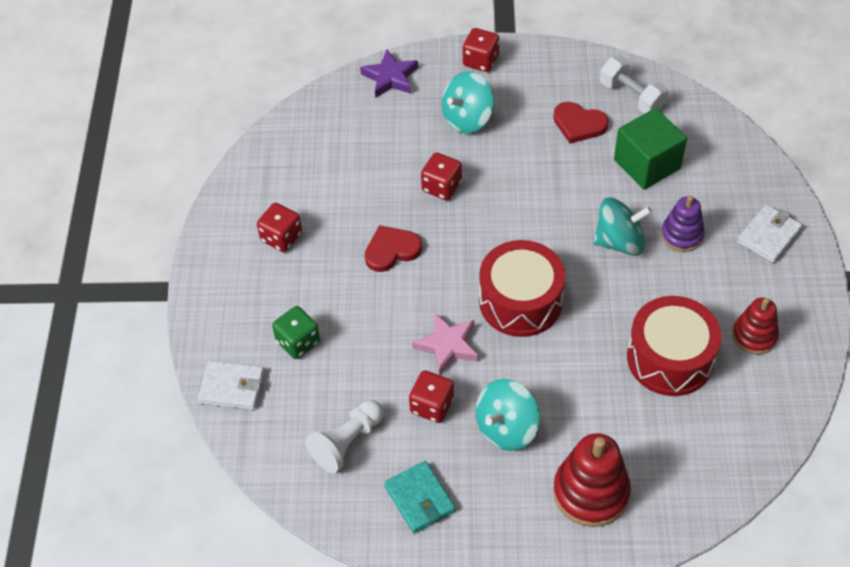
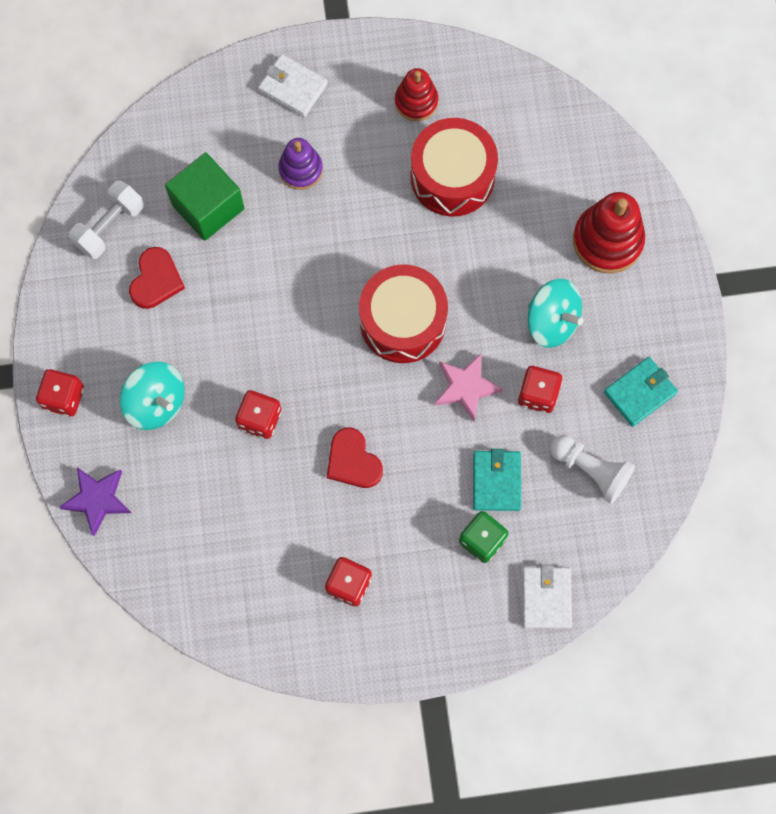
camera: 100 degrees left, 20 degrees up
(351, 360) = (496, 481): none -> turquoise wallet
(619, 241) = (316, 229): turquoise spinning top -> none

